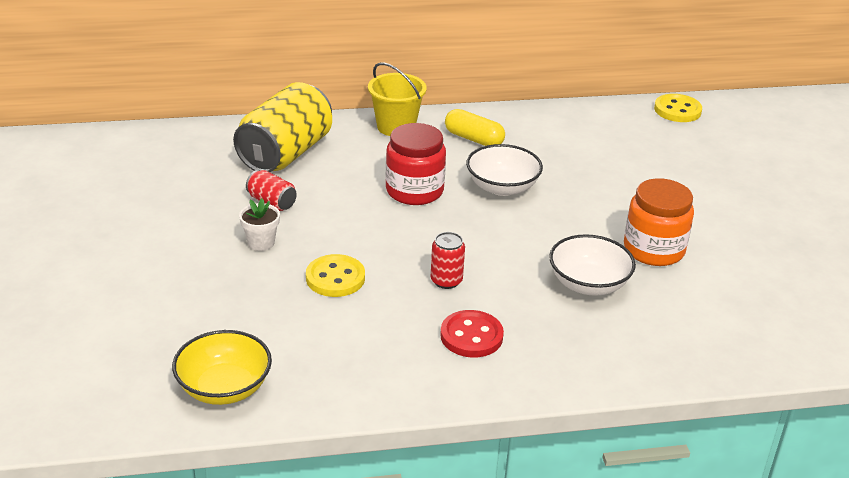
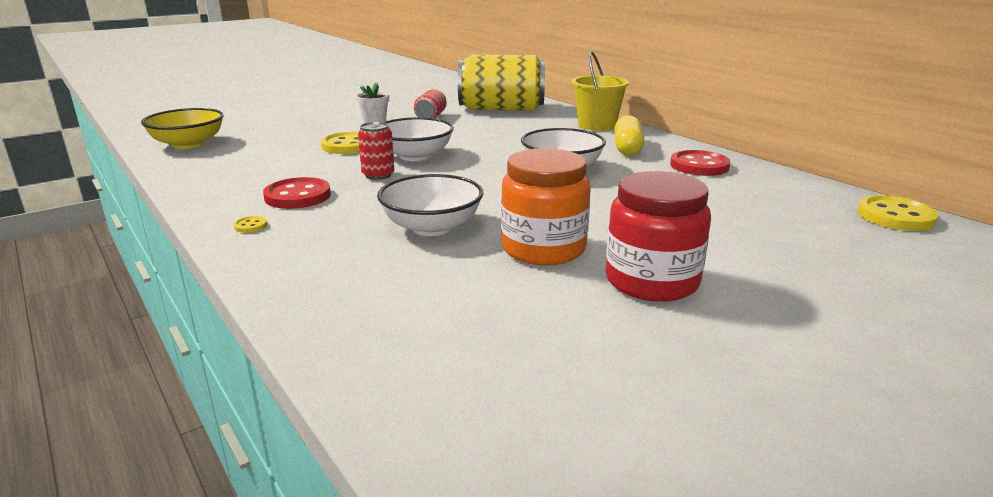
camera: 65 degrees right, 10 degrees down
(404, 247) = (415, 156): none -> white bowl
(414, 191) = (506, 145): red jar -> red jar (652, 281)
(529, 373) = (250, 226): none -> yellow button
(541, 129) = (699, 166): none -> red button

